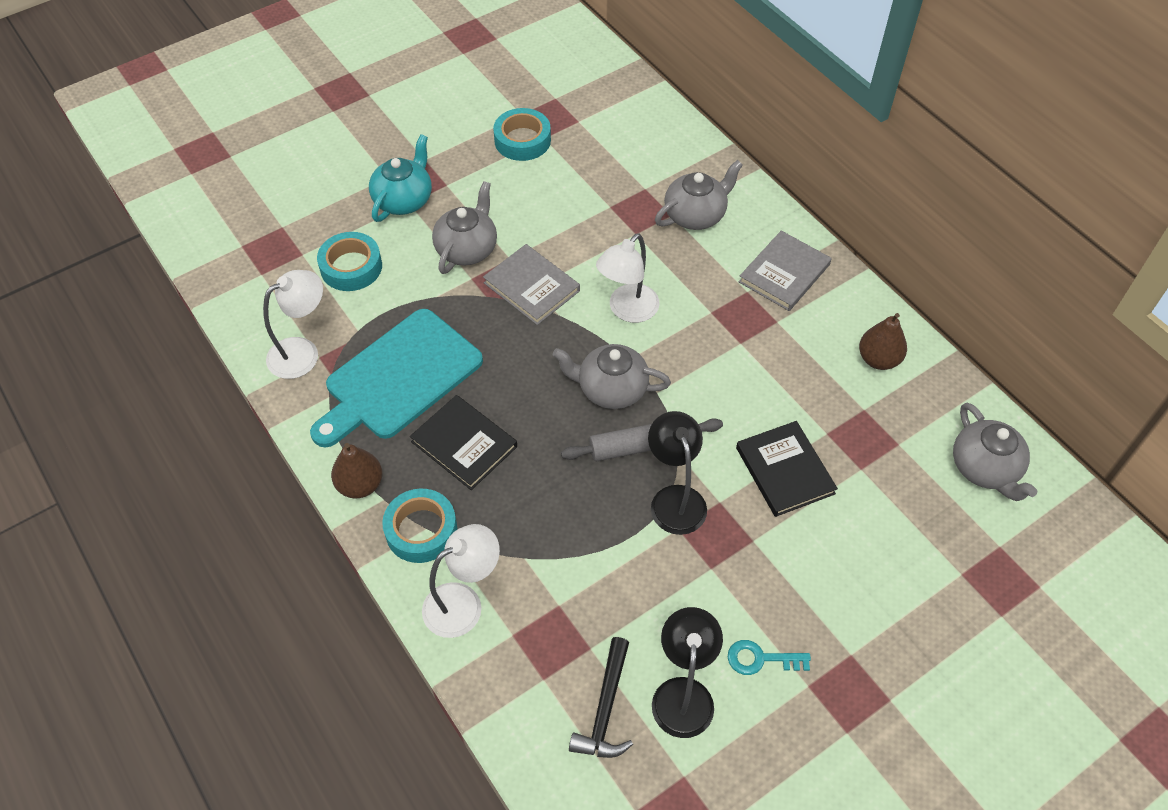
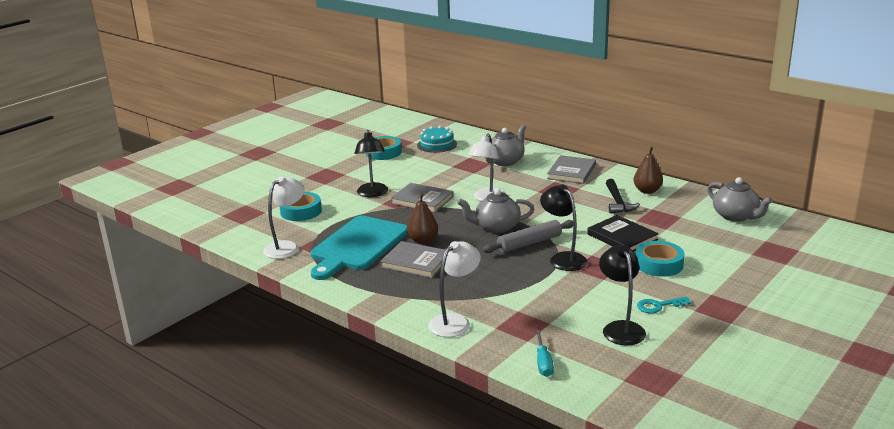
camera: 15 degrees left, 30 degrees down
(360, 485) = (356, 289): brown pear -> brown pear (423, 241)
(404, 200) = (321, 183): turquoise teapot -> none
(421, 530) = (408, 299): turquoise tape -> turquoise tape (659, 264)
(464, 444) = (416, 262): black book -> grey book
(467, 249) = (372, 193): grey teapot -> black lamp
(544, 736) = (543, 363): none -> turquoise screwdriver
(605, 708) = (575, 344): black hammer -> black hammer (618, 202)
(610, 139) = (437, 144): none -> turquoise cake

